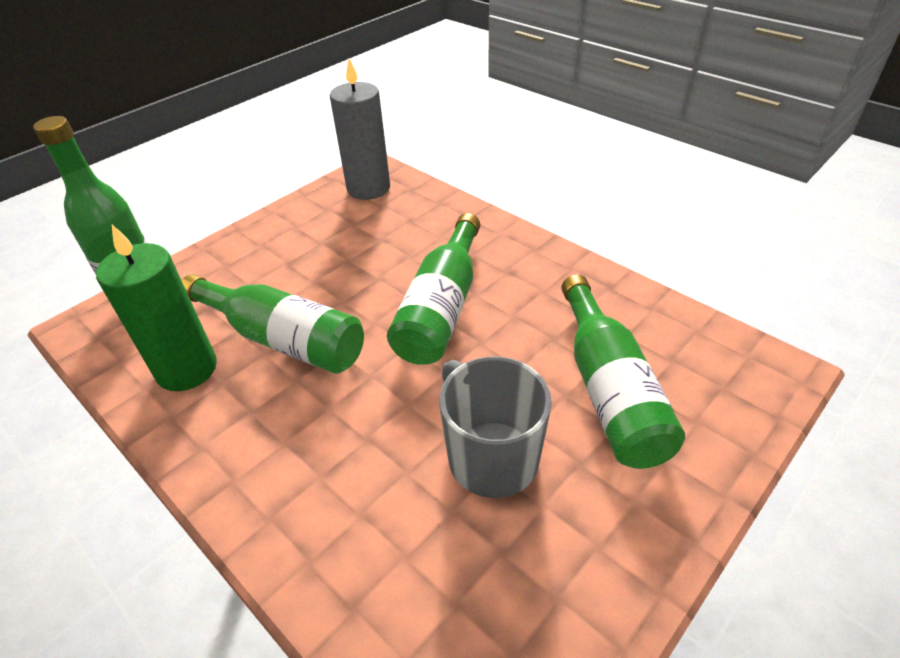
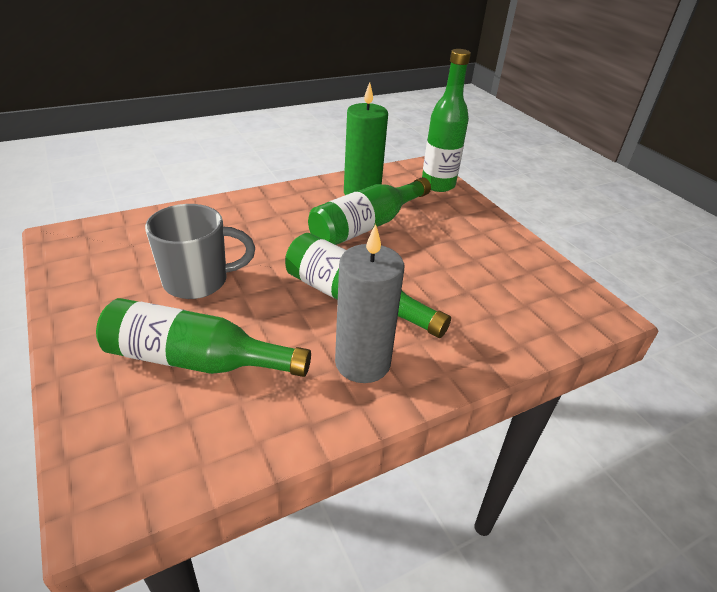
camera: 105 degrees right, 5 degrees down
(368, 188) = (562, 302): grey candle -> grey candle (362, 363)

